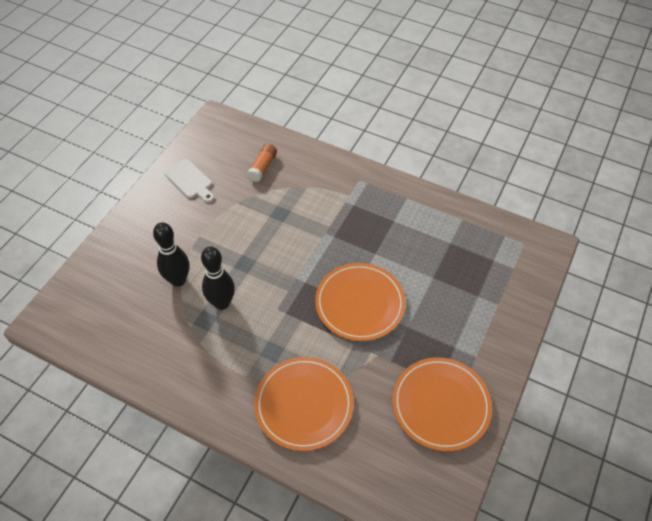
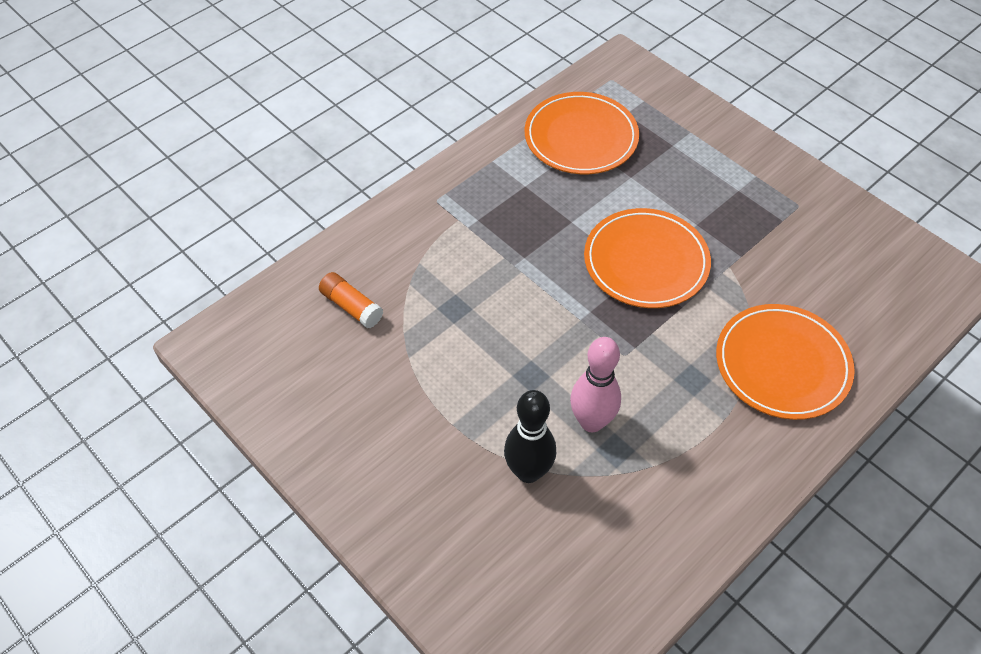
camera: 70 degrees left, 0 degrees up
(190, 180) = (329, 412): white cutting board -> none
(222, 303) = (591, 422): black bowling pin -> pink bowling pin
(441, 405) = (812, 228): orange plate -> orange plate (581, 137)

